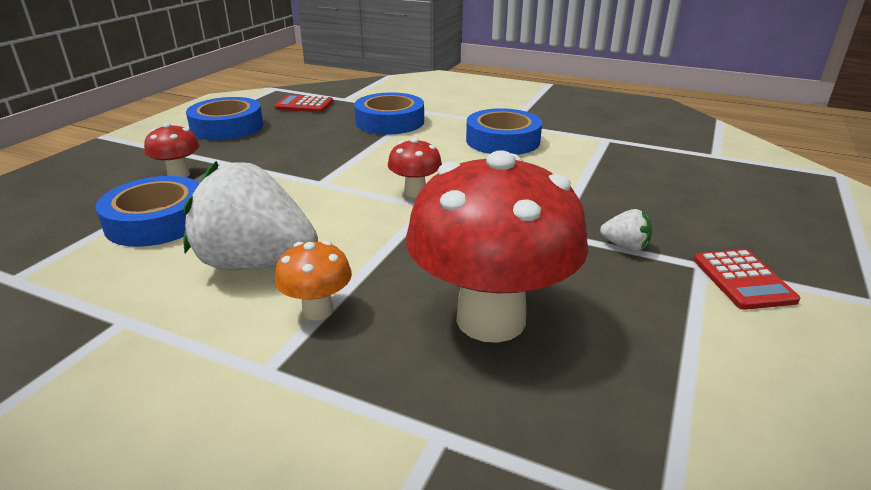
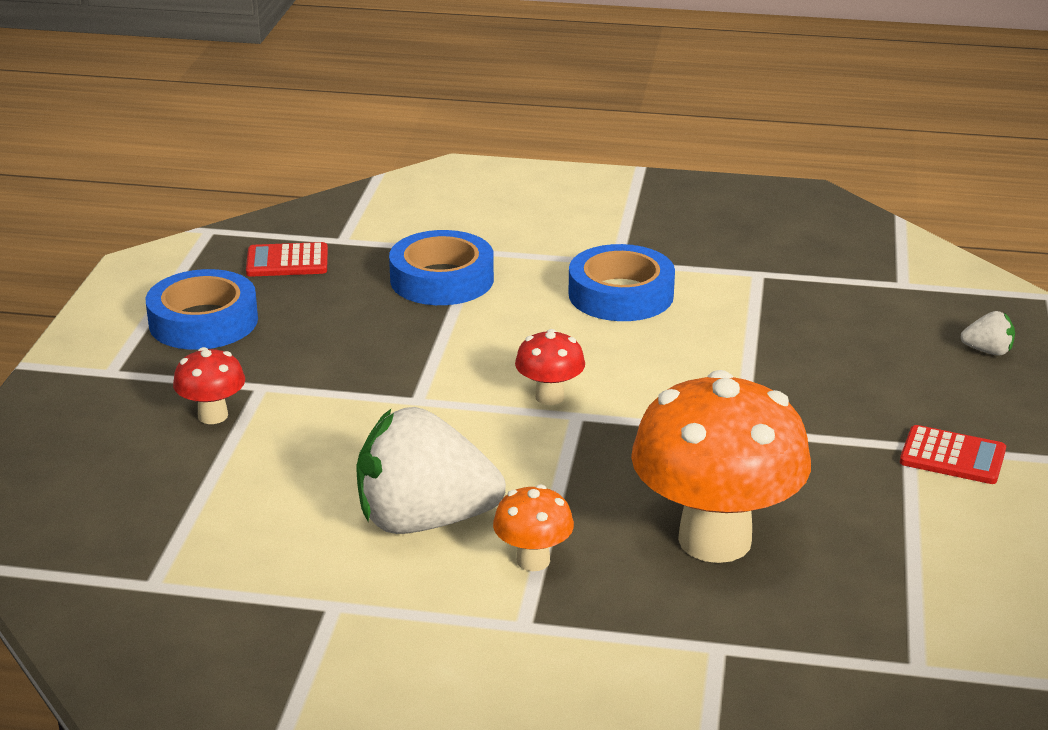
camera: 15 degrees left, 0 degrees up
(157, 221) = (252, 487): blue tape -> none
(490, 319) = (715, 540): red mushroom -> orange mushroom
(625, 246) = (824, 435): white strawberry -> white strawberry (988, 351)
(743, 280) = (952, 456): red calculator -> red calculator turned 45 degrees counterclockwise

